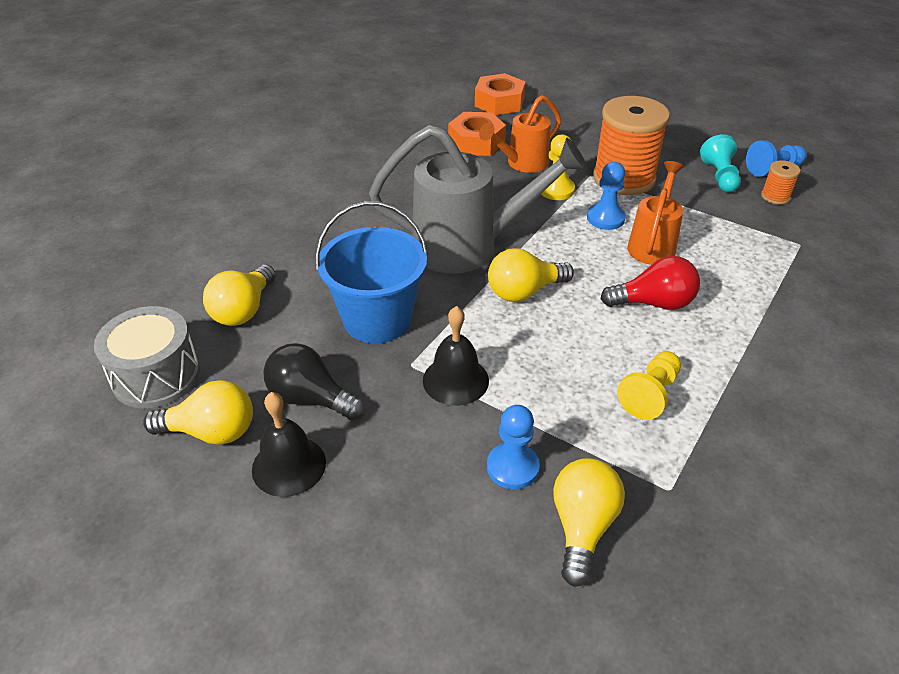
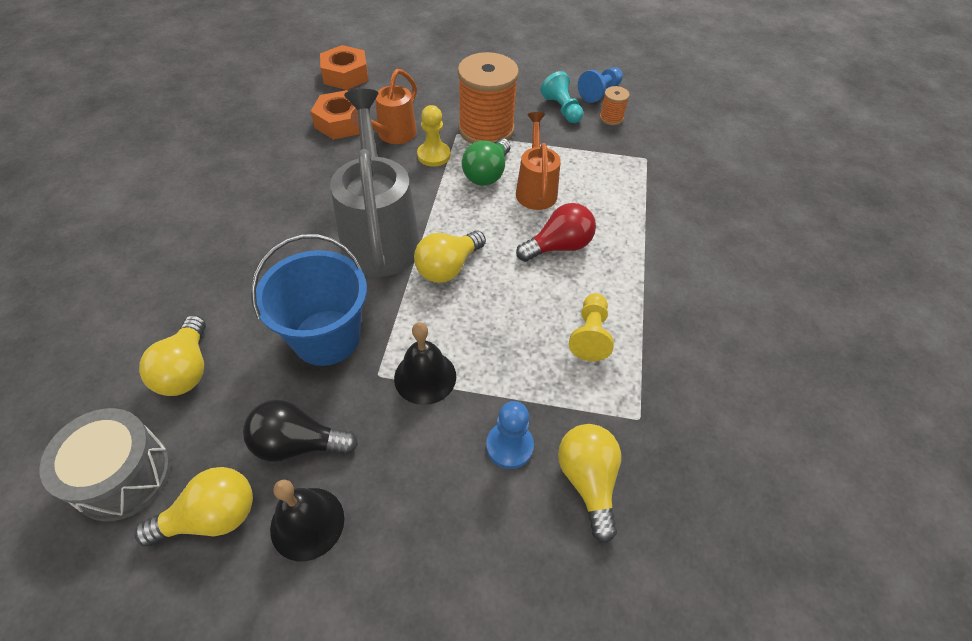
camera: 25 degrees left, 10 degrees up
(468, 247) = (380, 235): grey watering can -> grey watering can turned 75 degrees counterclockwise
(605, 218) = (487, 174): blue pawn -> green light bulb

